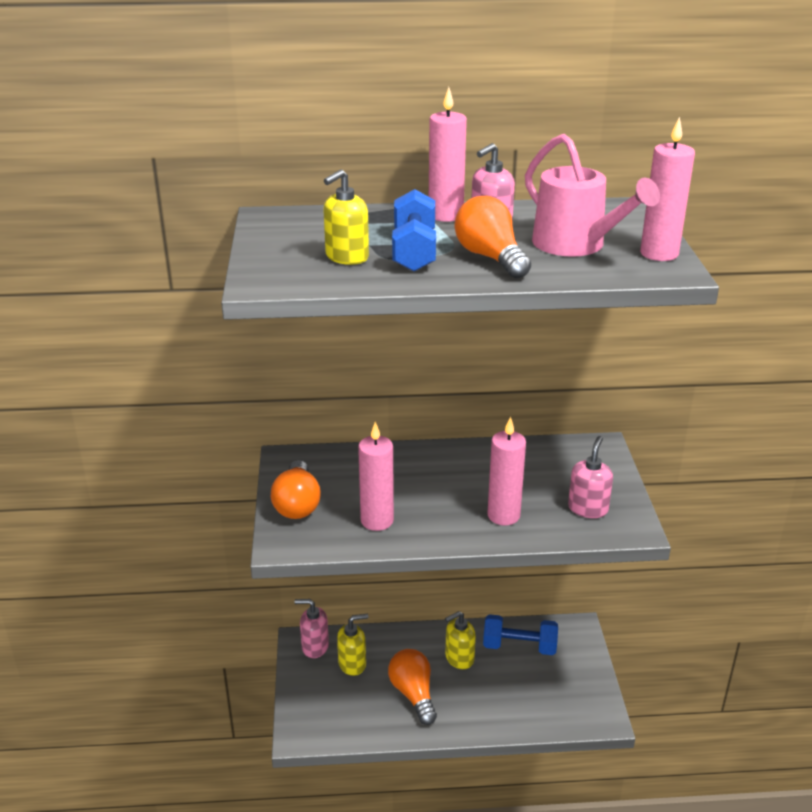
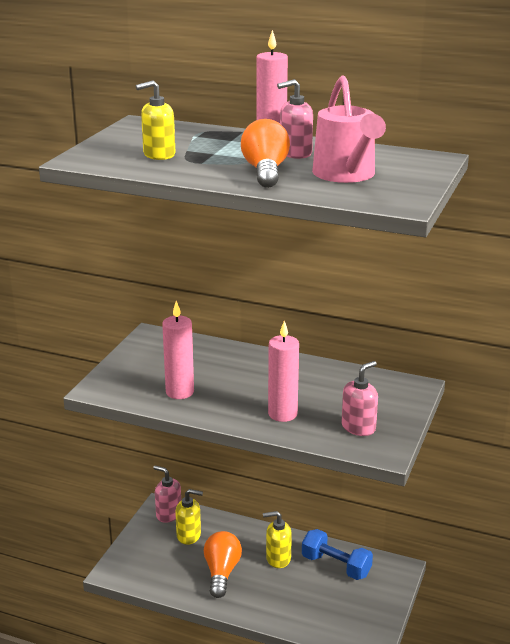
camera: 25 degrees right, 5 degrees down
(297, 504) = (131, 366): orange light bulb -> none
(414, 251) = (213, 159): blue dumbbell -> none
(659, 253) = (408, 191): pink candle -> none

